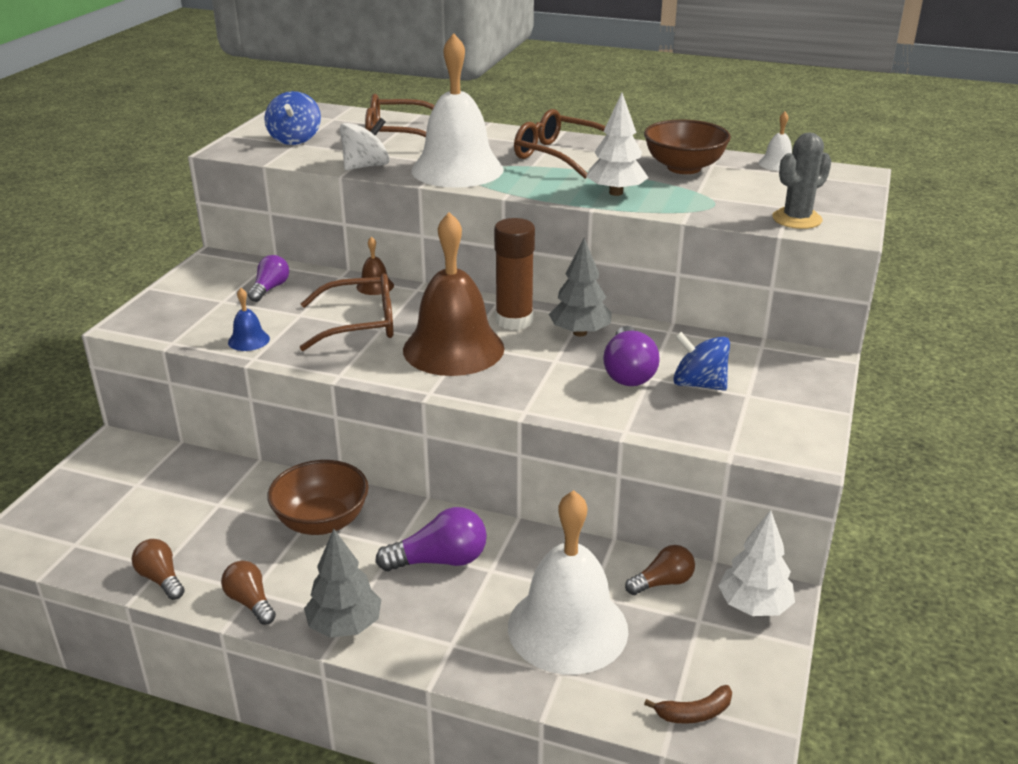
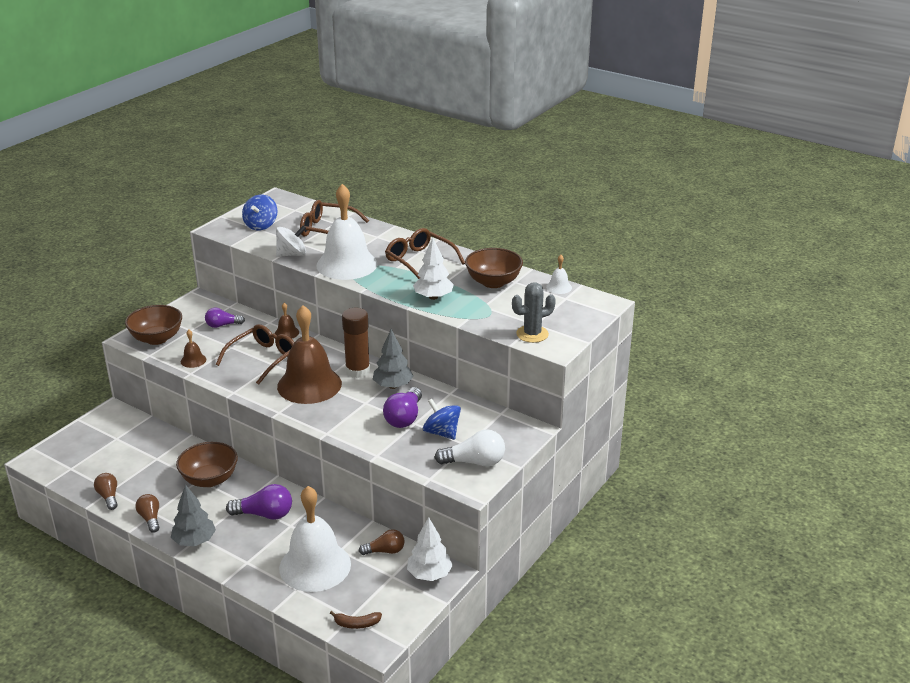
camera: 15 degrees right, 0 degrees up
(173, 318) = (157, 338): none -> brown bowl
(249, 340) = (193, 360): blue bell -> brown bell
(270, 288) = (222, 325): purple light bulb -> purple light bulb turned 135 degrees counterclockwise
(359, 324) = (263, 359): brown glasses -> brown glasses turned 60 degrees counterclockwise
(779, 417) = (474, 462): none -> white light bulb

